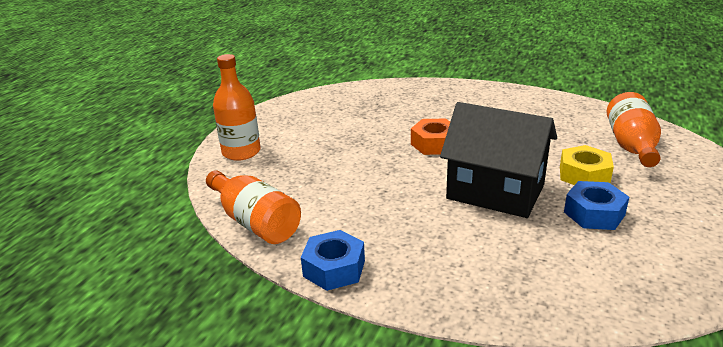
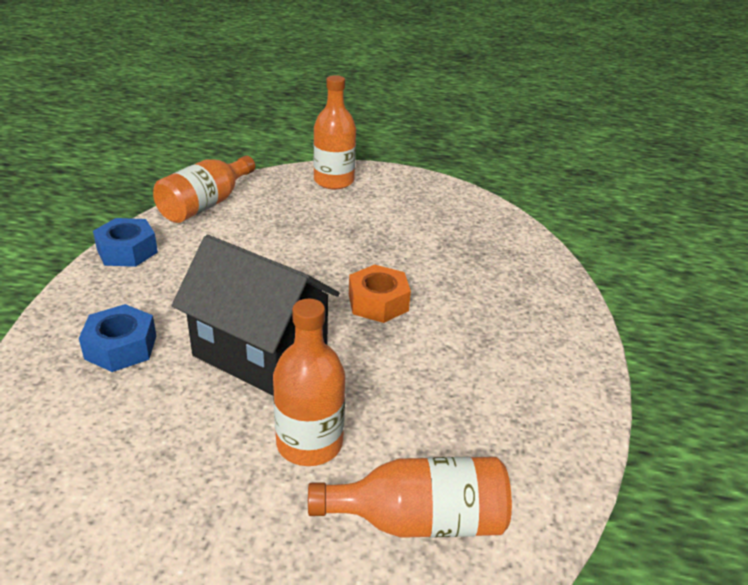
camera: 75 degrees right, 5 degrees up
(495, 192) = (260, 352): black house -> black house turned 75 degrees counterclockwise
(584, 175) = (309, 443): yellow nut -> orange bottle
(594, 213) = (205, 442): blue nut -> blue nut (121, 347)

